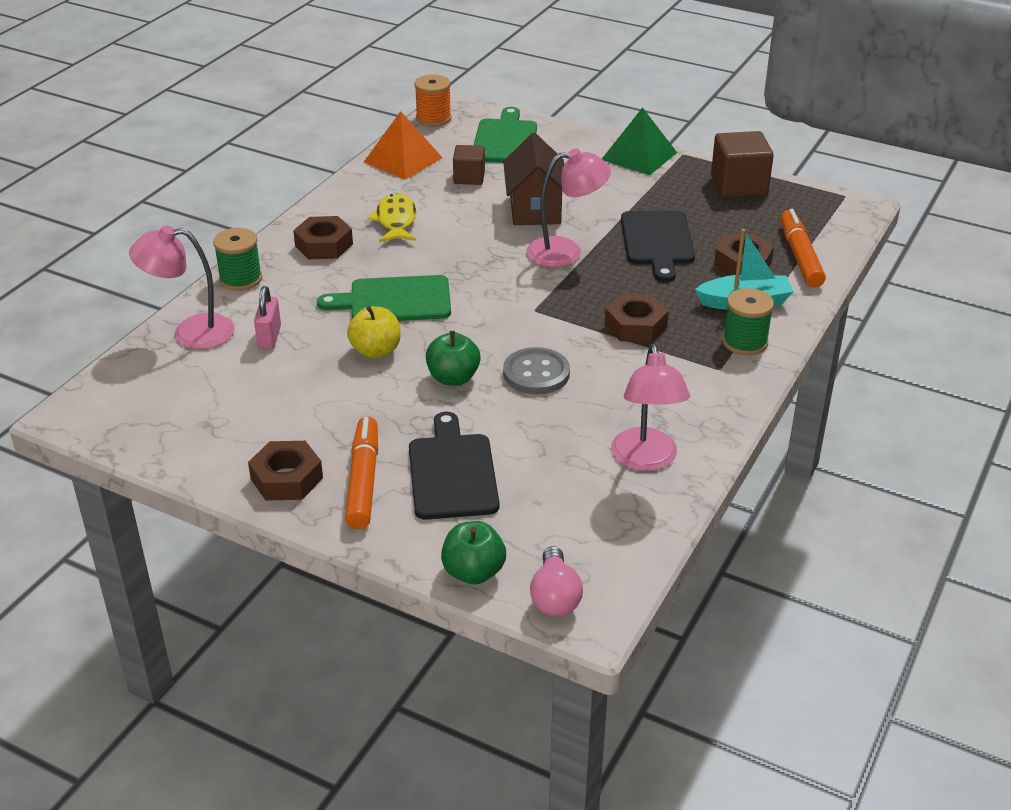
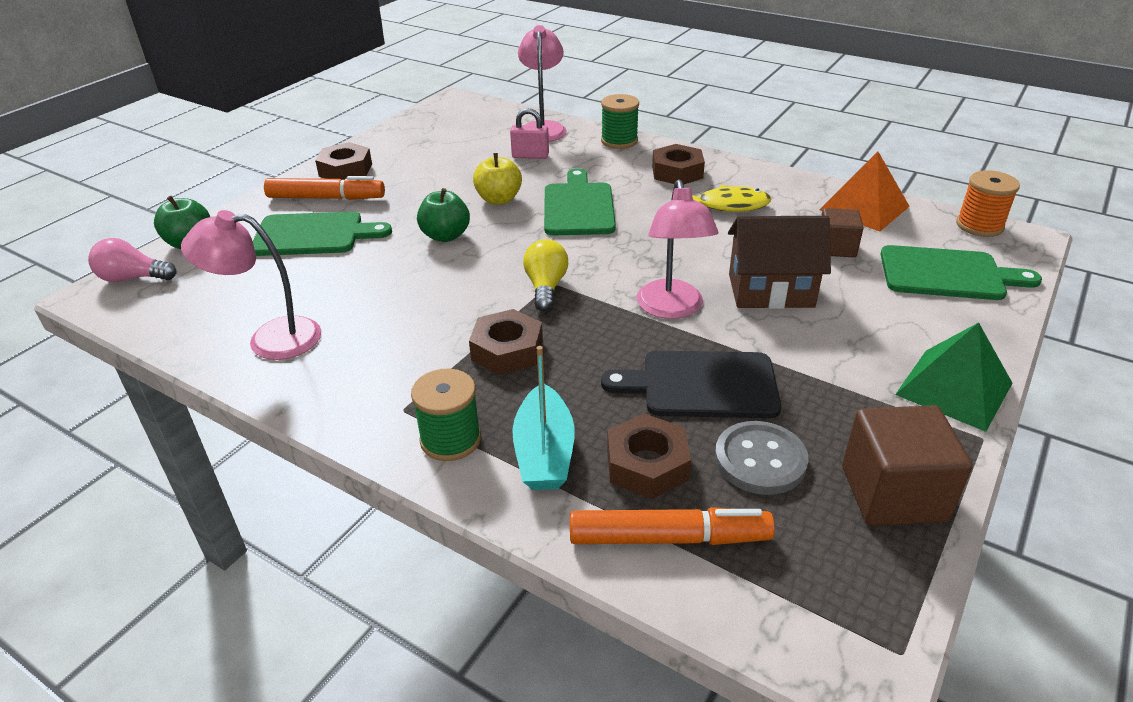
camera: 95 degrees right, 0 degrees up
(452, 472) = (313, 235): black cutting board -> green cutting board
(536, 373) = (437, 280): grey button -> grey button (760, 460)
(542, 312) = (546, 287): none -> yellow light bulb

